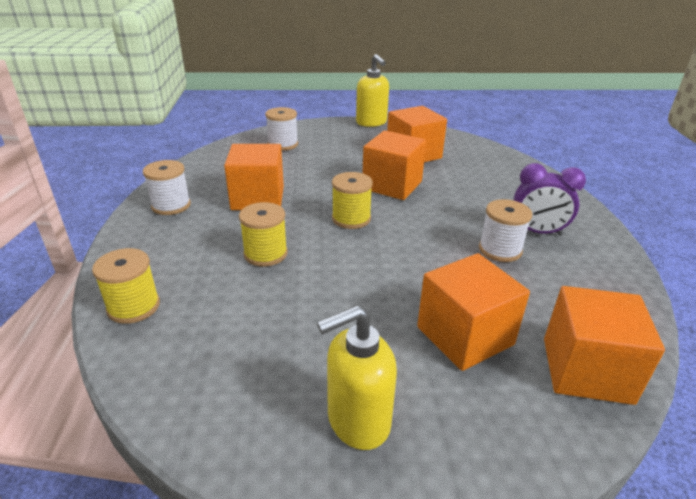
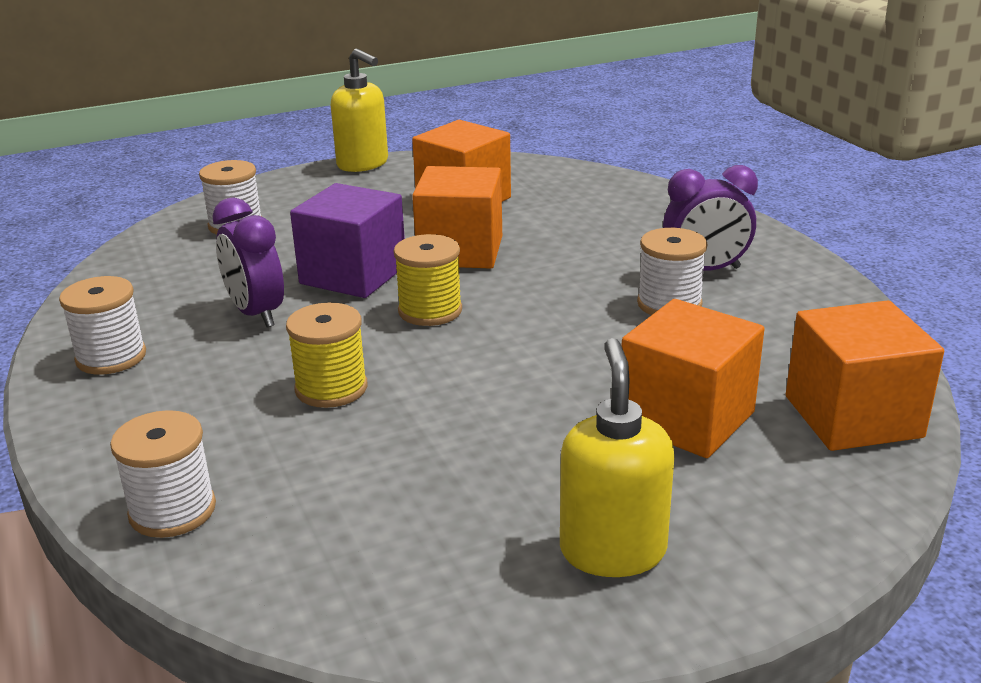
camera: 20 degrees left, 5 degrees down
(133, 307) = (172, 510): yellow spool -> white spool
(258, 198) = (256, 314): orange cube -> purple clock
(323, 186) = (353, 275): none -> purple cube
(357, 421) = (612, 550): yellow soap dispenser -> yellow soap dispenser turned 135 degrees clockwise

